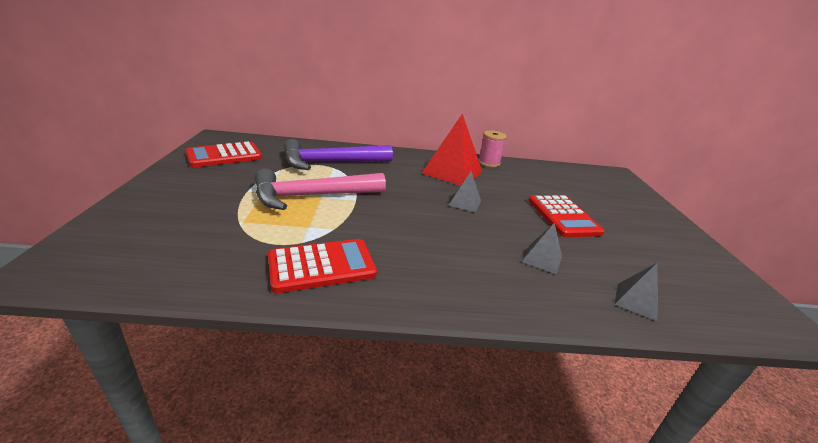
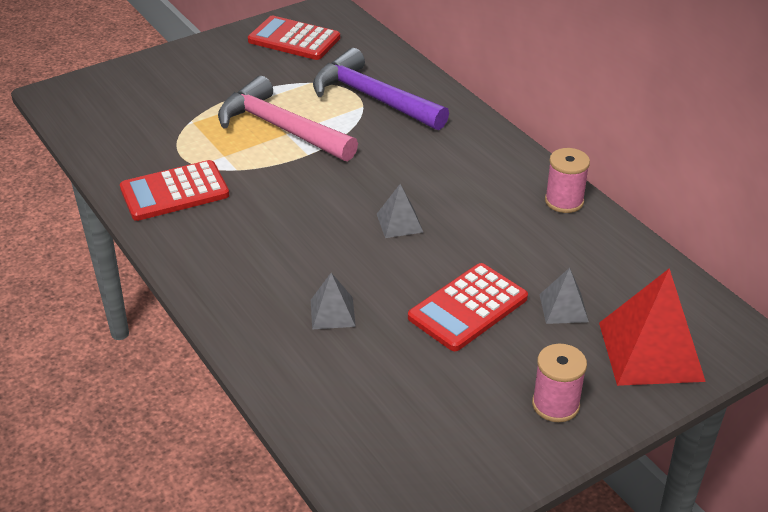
camera: 60 degrees right, 10 degrees up
(322, 266) = (174, 192): red calculator -> red calculator turned 120 degrees clockwise
(452, 172) = (478, 184): red pyramid -> red pyramid (650, 351)
(636, 301) = (319, 396): grey pyramid -> grey pyramid (563, 308)
(659, 227) = (555, 405): none -> pink spool

